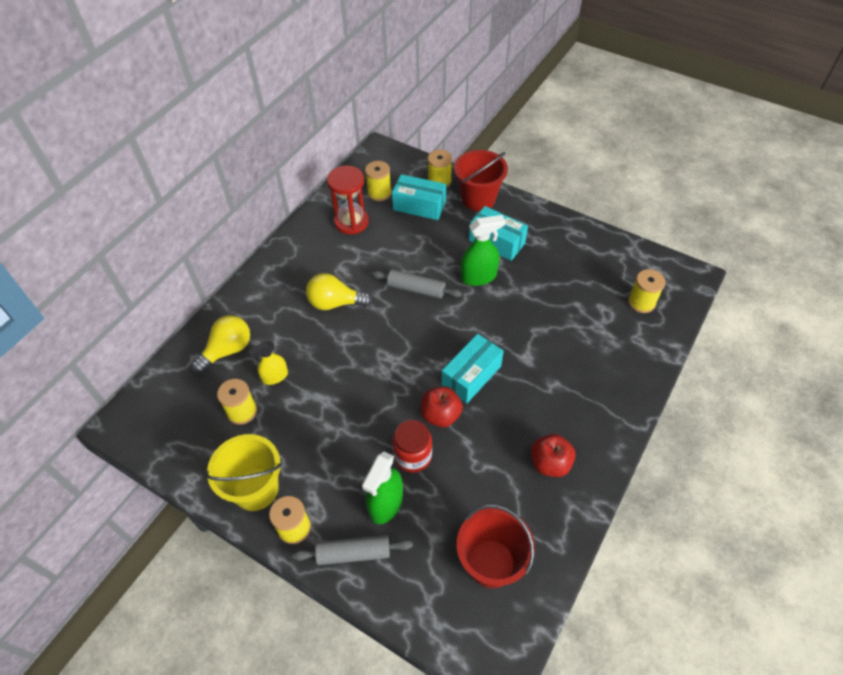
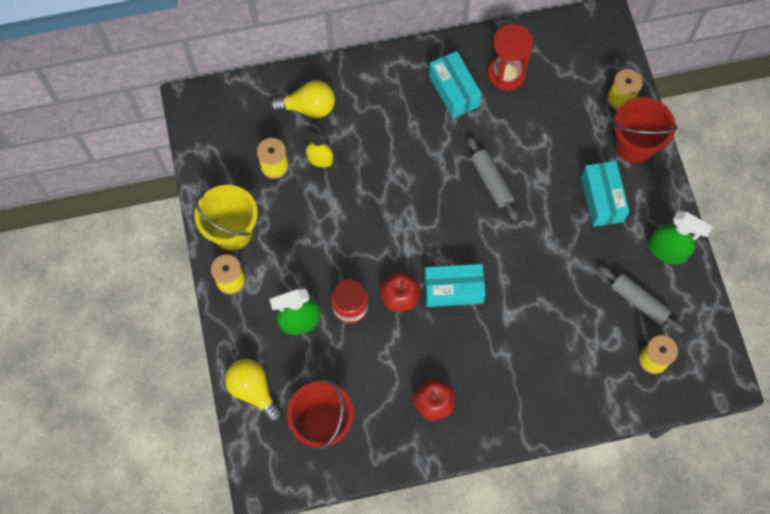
camera: 45 degrees right, 15 degrees up
(335, 303) = (419, 137): yellow light bulb -> yellow light bulb (253, 390)
(353, 553) = (249, 333): grey rolling pin -> grey rolling pin (639, 302)
(379, 193) = (558, 65): yellow spool -> none
(419, 206) = (577, 108): turquoise box -> turquoise box (454, 91)
(479, 277) = (551, 216): green spray bottle -> green spray bottle (667, 250)

